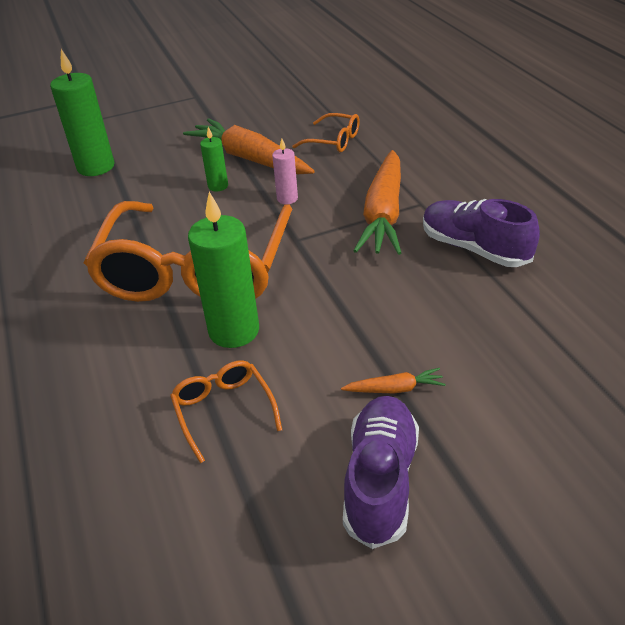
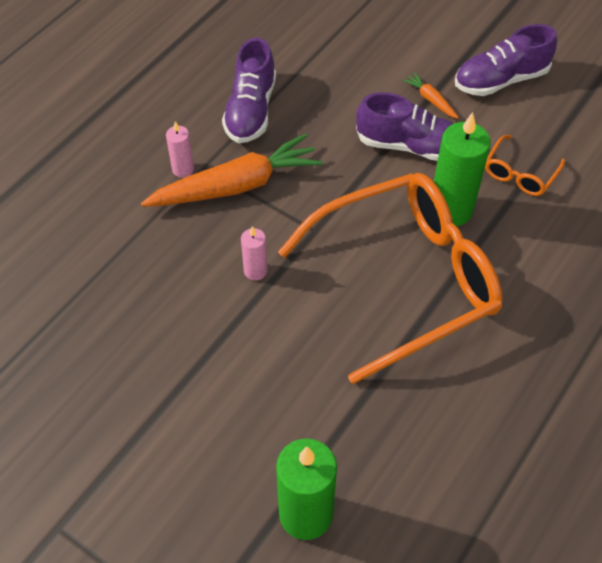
camera: 125 degrees left, 15 degrees up
(218, 186) = (269, 347): green candle -> none
(250, 159) = (197, 350): orange carrot -> none
(334, 141) = (117, 288): orange glasses -> none
(339, 339) = (410, 146): none -> purple shoe
(426, 192) = (183, 169): none -> pink candle

